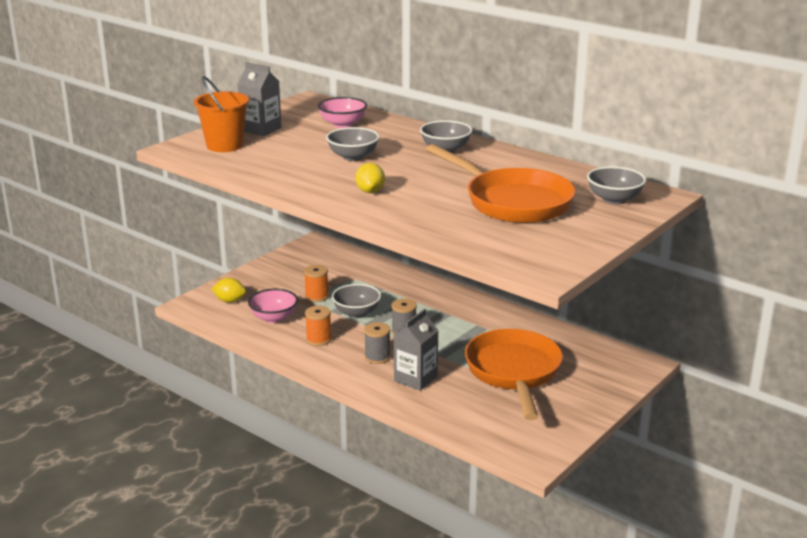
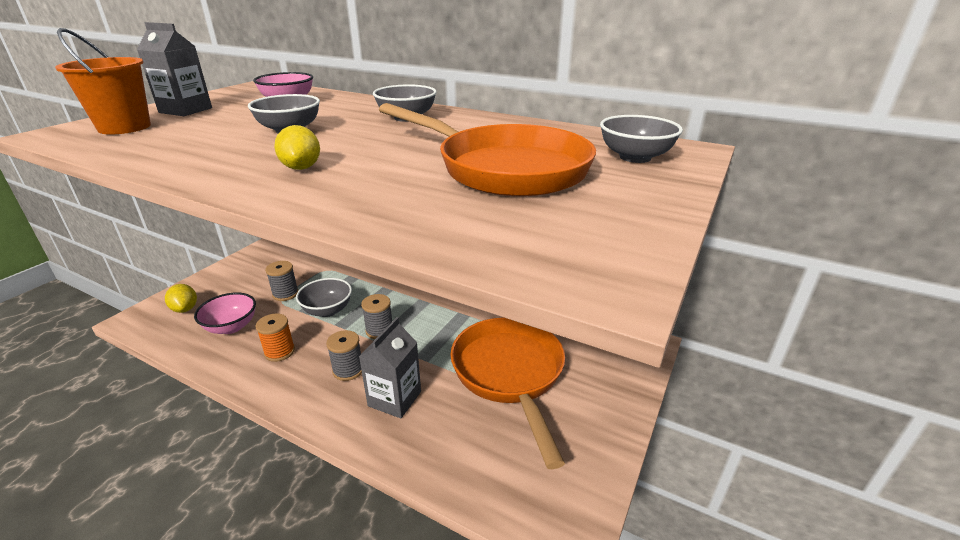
camera: 10 degrees left, 5 degrees up
(230, 301) = (185, 309): yellow lemon -> yellow lemon turned 60 degrees clockwise
(316, 296) = (285, 294): orange spool -> grey spool

